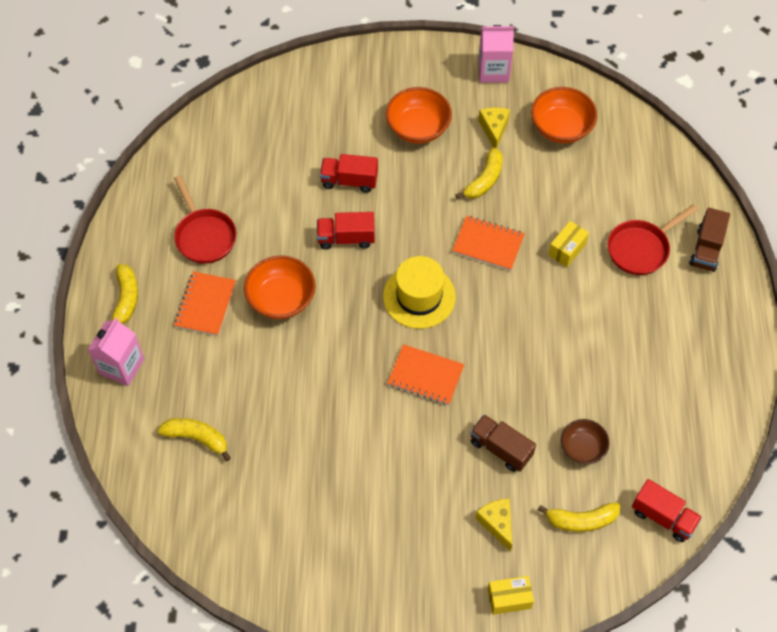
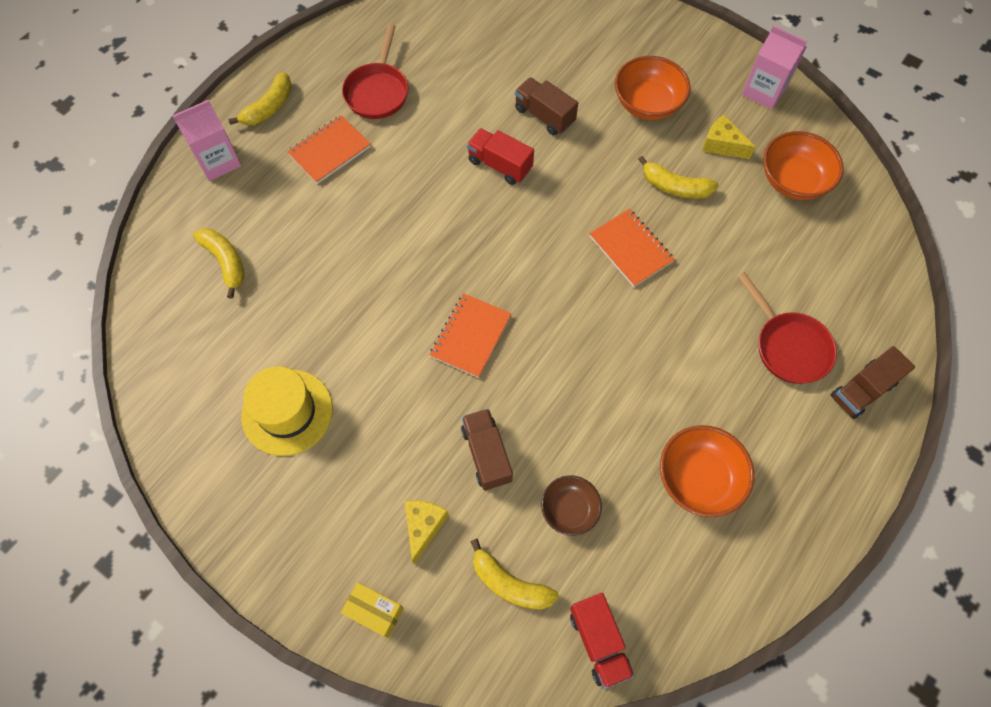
camera: 35 degrees right, 5 degrees up
(281, 299) = (398, 184): orange bowl -> orange bowl (698, 478)
(349, 181) = (544, 116): red truck -> brown truck
(419, 296) = (524, 258): yellow hat -> yellow hat (287, 412)
(425, 376) = (471, 336): orange notebook -> orange notebook turned 60 degrees clockwise
(484, 180) = (675, 187): yellow banana -> yellow banana turned 45 degrees clockwise
(494, 129) = (722, 145): yellow cheese -> yellow cheese turned 90 degrees counterclockwise
(567, 249) = (707, 301): yellow box -> none
(641, 248) = (788, 346): red pan -> red pan turned 120 degrees counterclockwise

